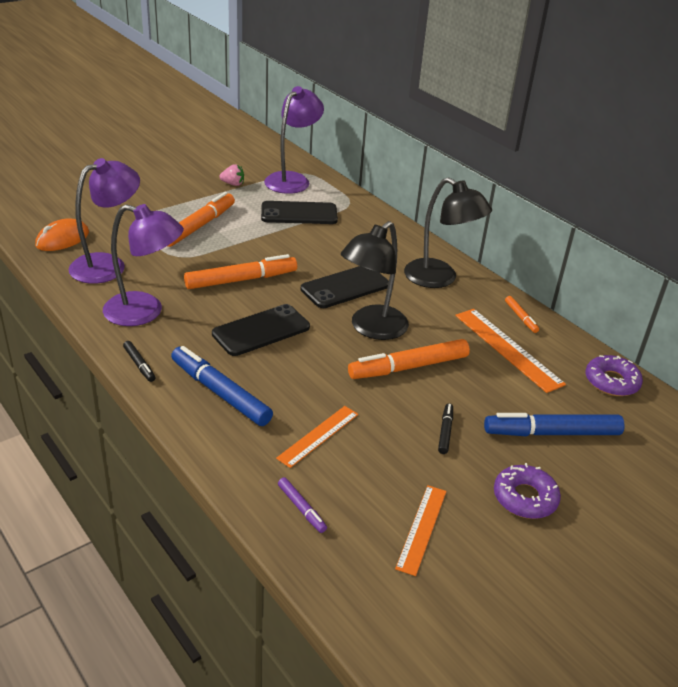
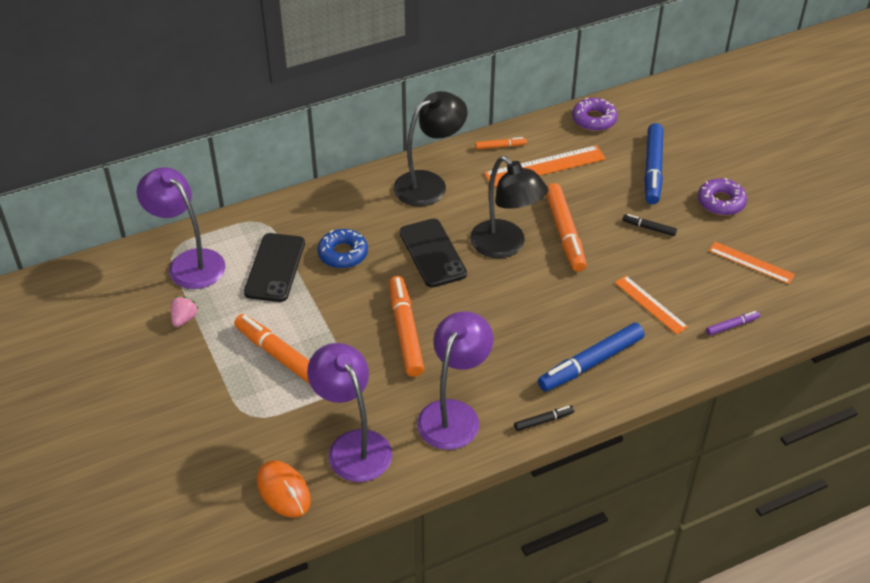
camera: 75 degrees left, 10 degrees up
(261, 330) = (498, 325): black phone -> none
(327, 242) = (343, 254): none -> blue donut

